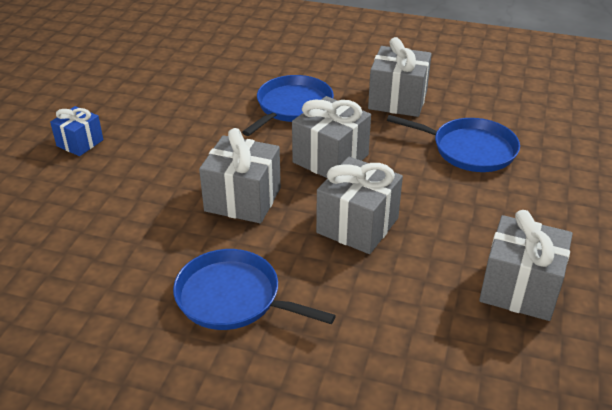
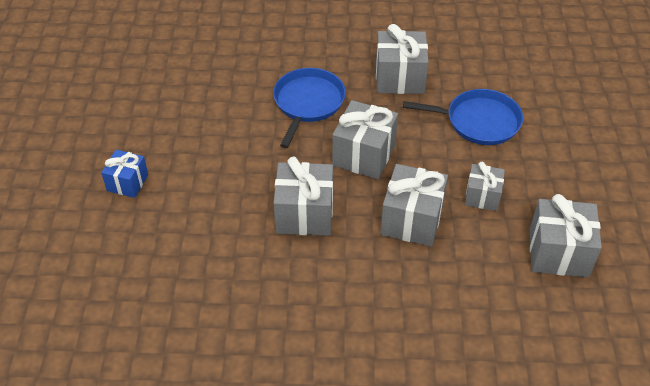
camera: 15 degrees left, 10 degrees up
(233, 297) = (336, 313): blue pan -> none
(447, 218) = (482, 196): none -> grey gift

